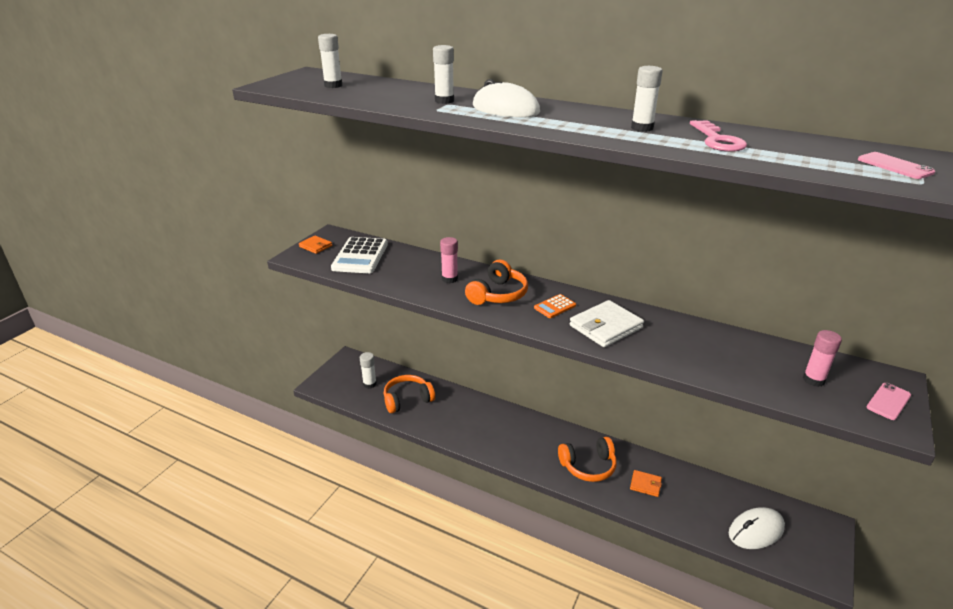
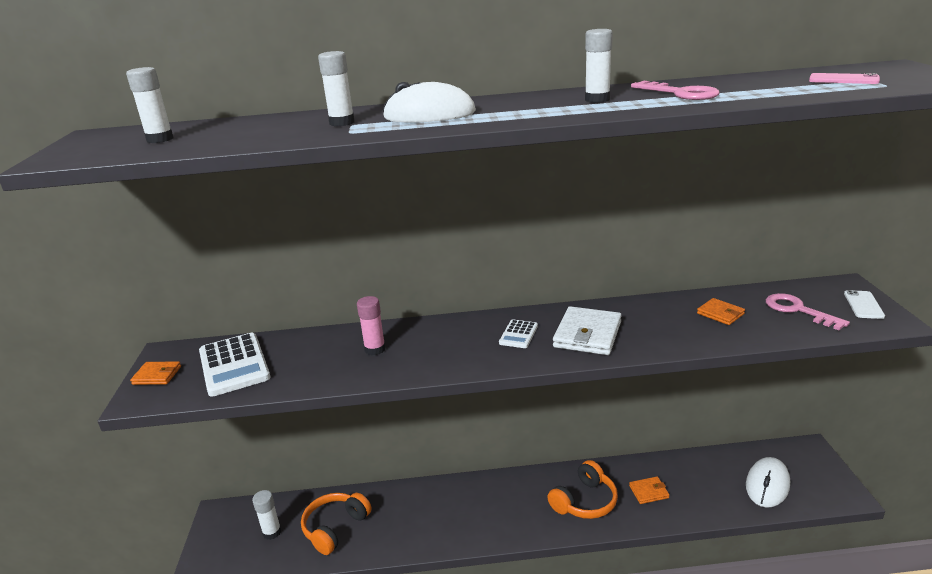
camera: 30 degrees left, 5 degrees down
(498, 294) = (447, 345): orange headphones -> none
(555, 307) = (518, 334): orange calculator -> white calculator
(736, 354) = (720, 313): none -> orange wallet
(813, 380) = (798, 310): pink glue stick -> pink key
(888, 401) = (863, 305): pink phone -> white phone

